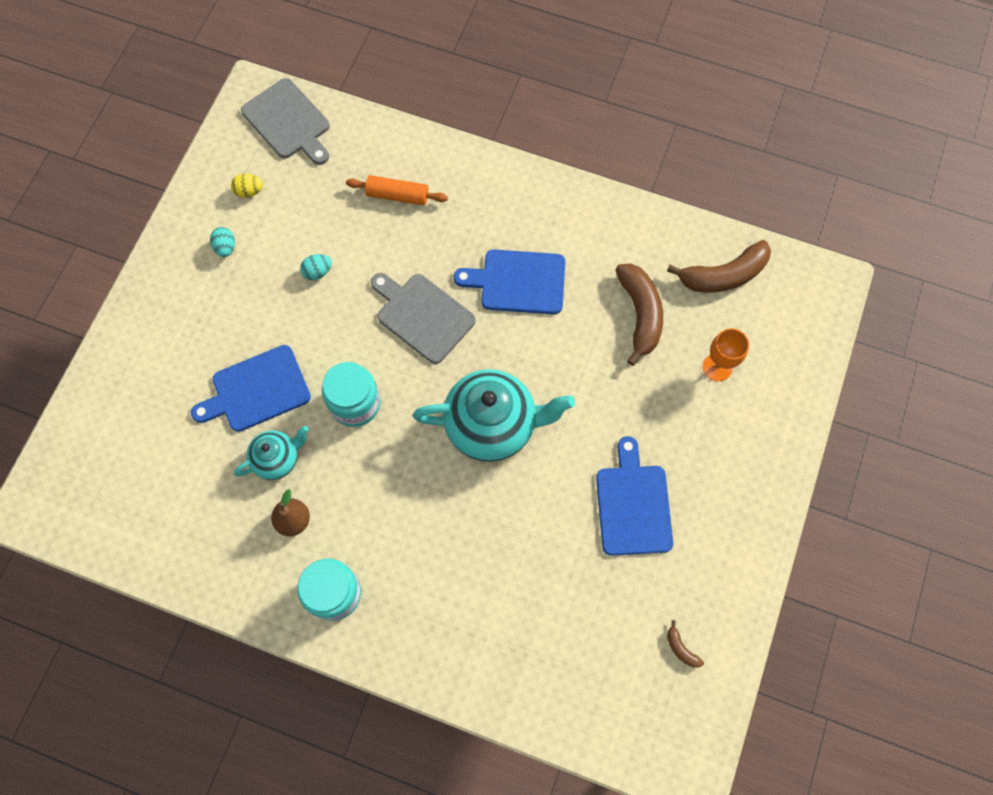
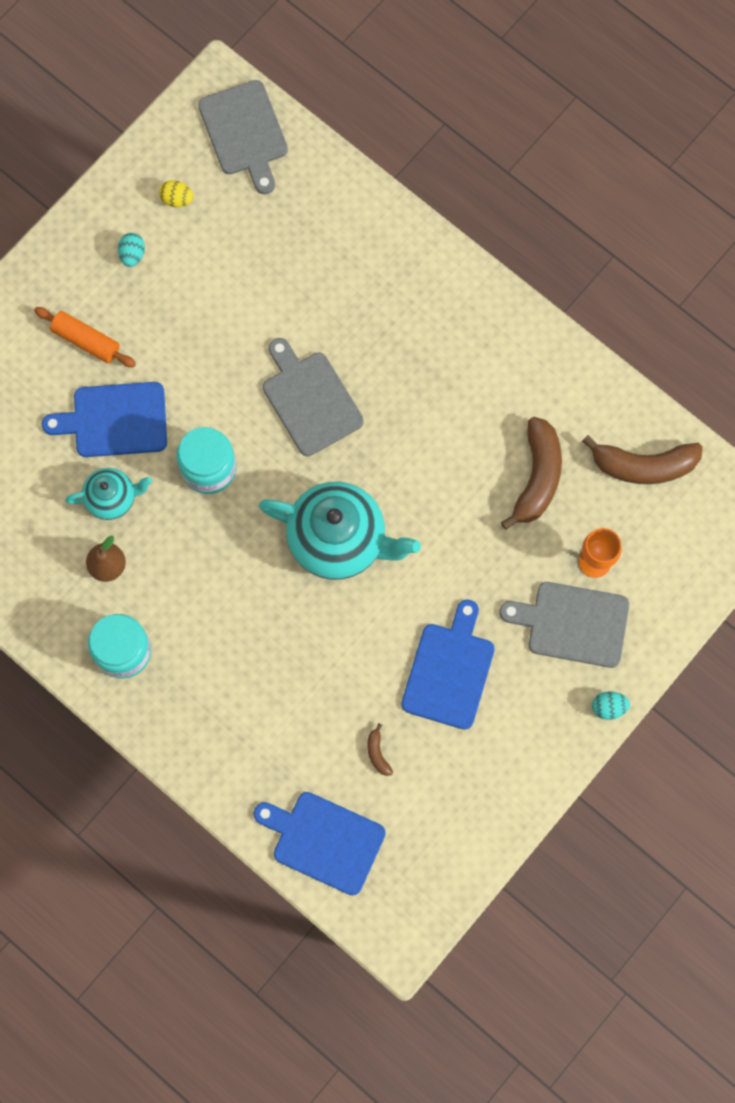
camera: 20 degrees right, 5 degrees up
(318, 272) = (218, 314): turquoise egg -> turquoise egg (608, 707)
(397, 195) = (331, 257): orange rolling pin -> orange rolling pin (86, 341)
(518, 282) = (423, 397): blue cutting board -> blue cutting board (324, 840)
(681, 648) = (439, 826): brown banana -> brown banana (377, 753)
(721, 425) = (573, 623): none -> grey cutting board

